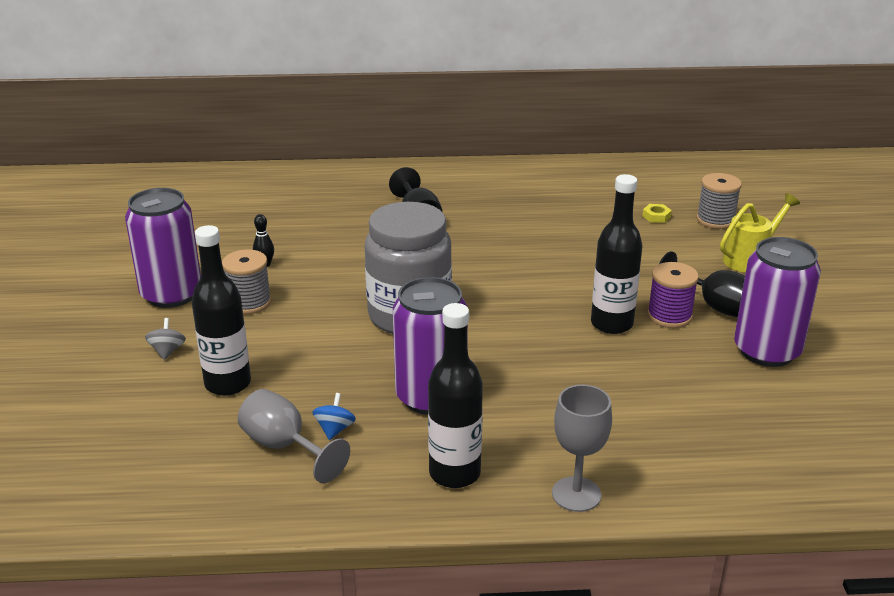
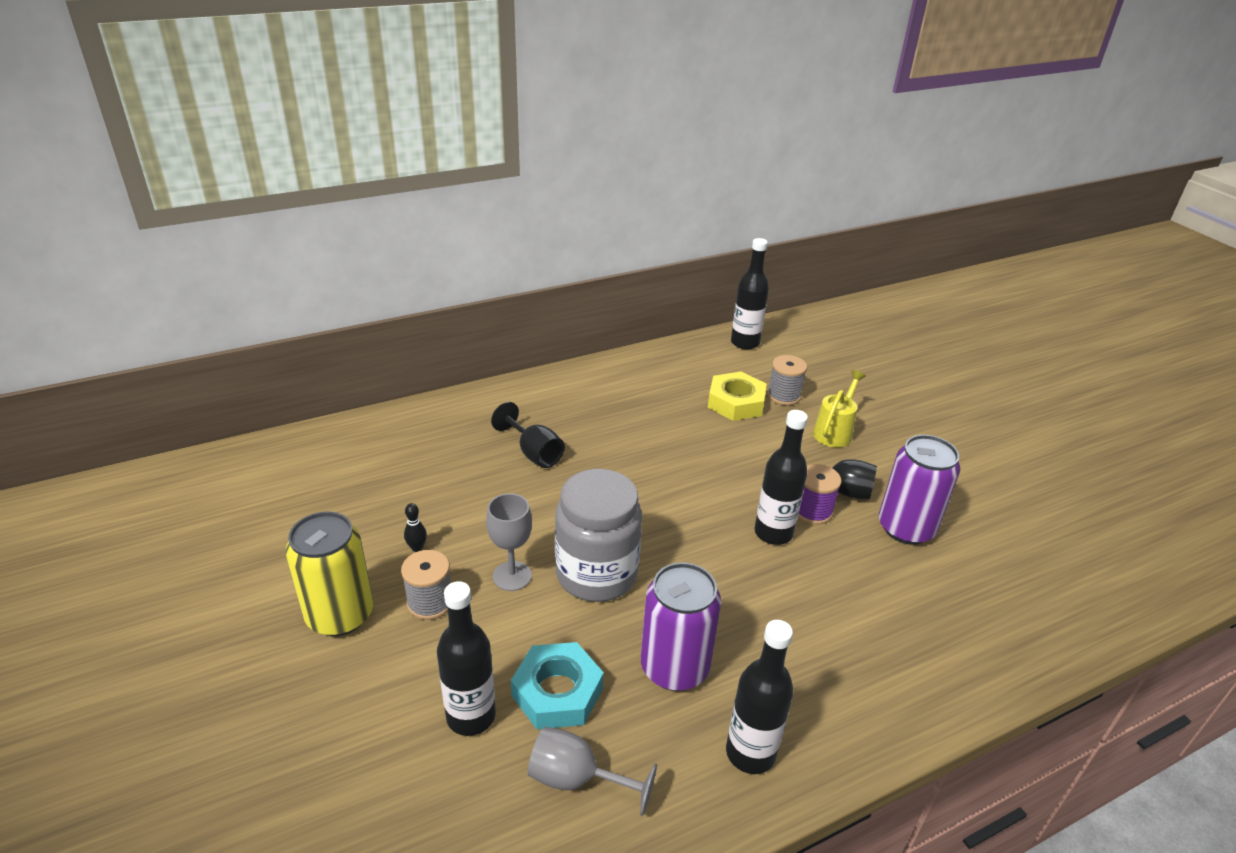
camera: 25 degrees left, 5 degrees up
(167, 351) = (380, 693): grey spinning top -> none
(171, 294) = (340, 615): purple can -> yellow can
(311, 387) = (557, 692): none -> turquoise nut
(335, 429) = (611, 738): blue spinning top -> none
(576, 494) = (862, 739): grey goblet -> grey goblet (512, 576)
(656, 216) = (736, 402): yellow nut -> yellow nut, size x2.45
(707, 170) = (745, 343): none -> black bottle

